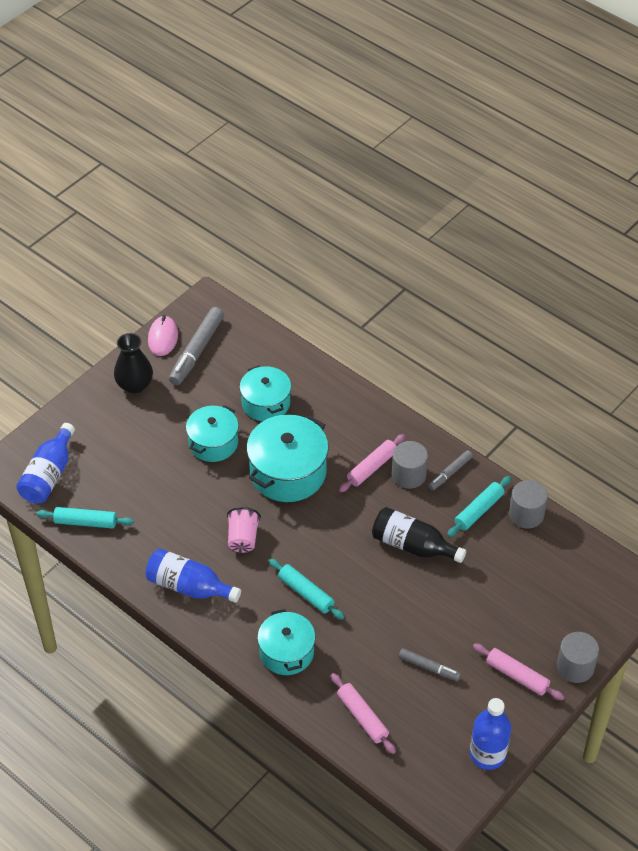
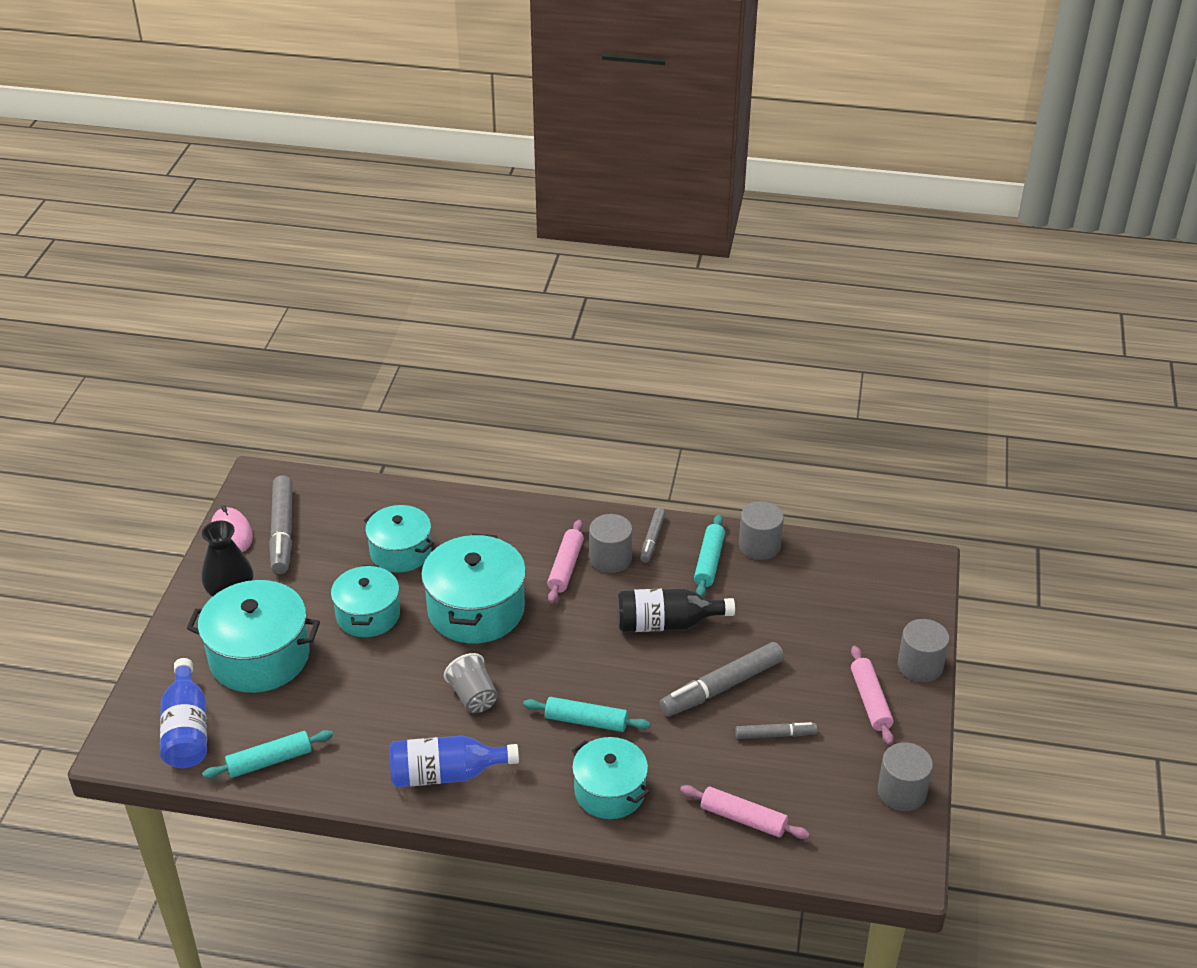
camera: 30 degrees left, 10 degrees down
(124, 442) = (259, 656): none -> turquoise pot
(243, 538) = (473, 697): pink cup -> grey cup
(417, 613) = (722, 687): none -> grey marker
(487, 754) = (901, 792): blue bottle -> grey cylinder
(517, 675) = (870, 701): pink rolling pin -> pink rolling pin turned 75 degrees clockwise

